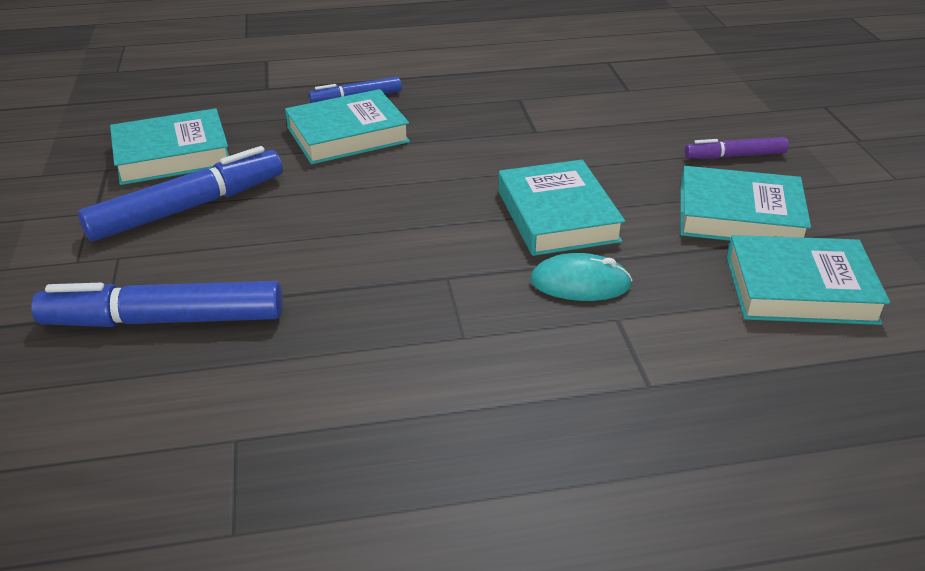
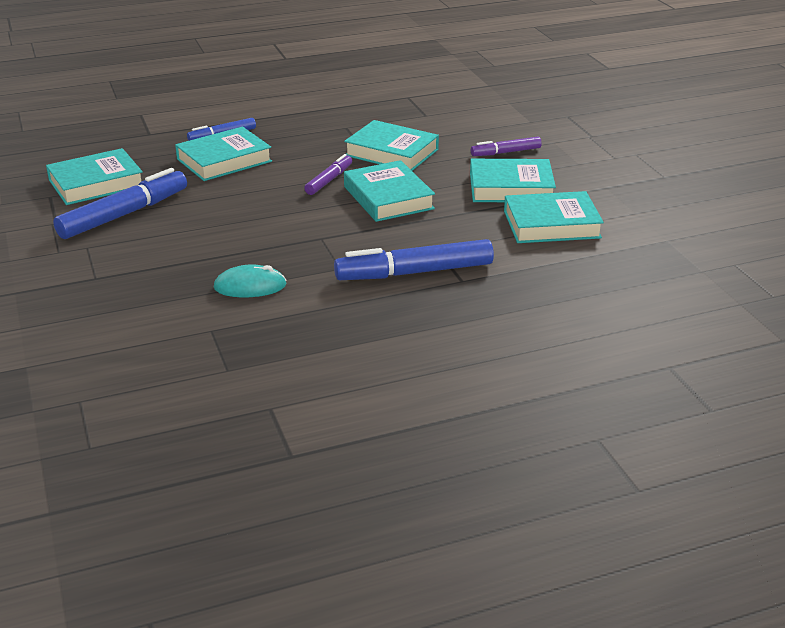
camera: 10 degrees left, 5 degrees down
(164, 320) = (137, 277): blue marker -> blue marker (414, 272)
(479, 179) = (329, 180): none -> purple marker
(574, 142) = (391, 152): none -> turquoise book
(580, 283) = (410, 233): turquoise mouse -> turquoise mouse (250, 286)

